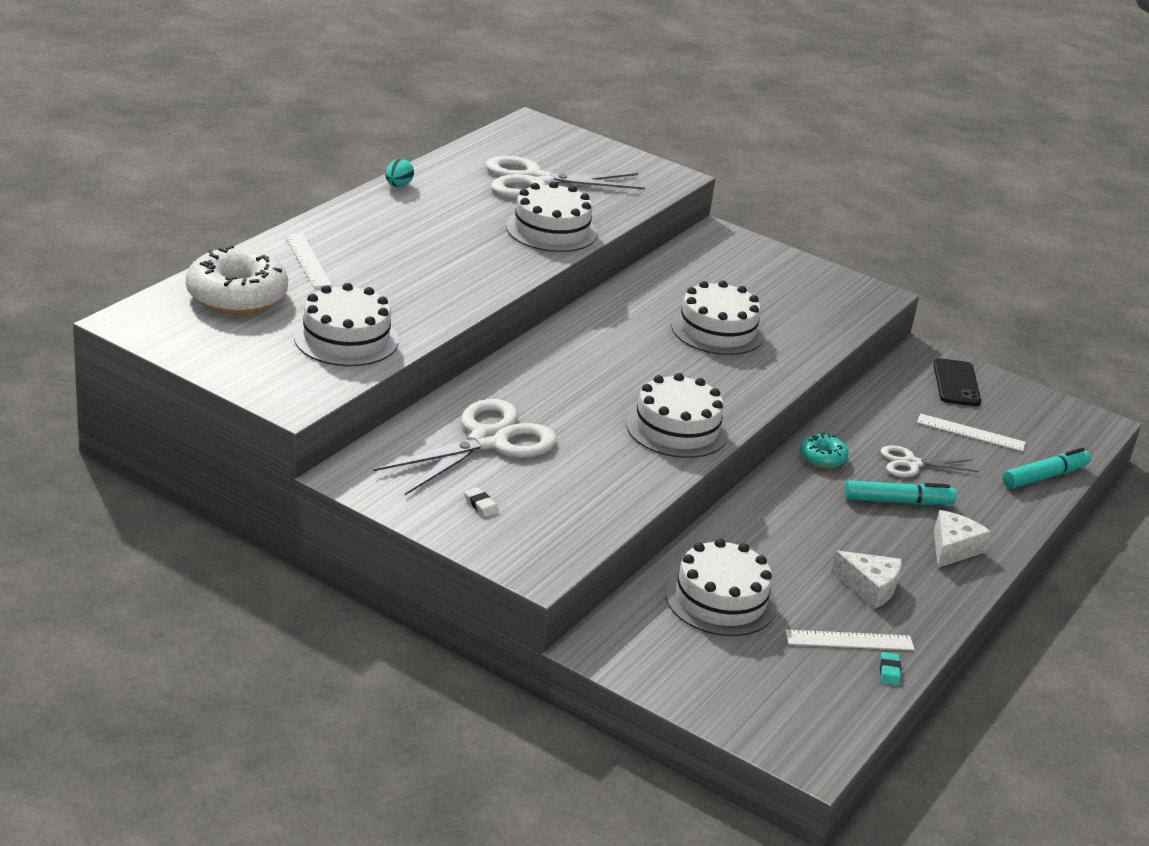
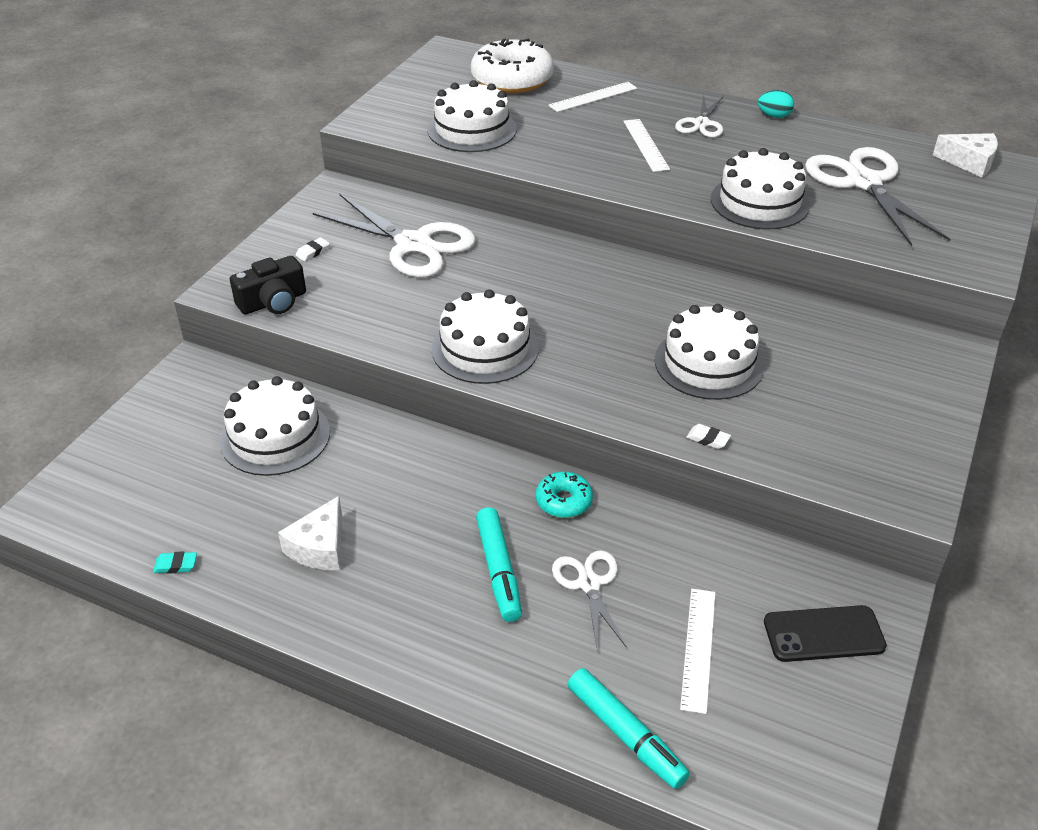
camera: 85 degrees right, 10 degrees up
(396, 221) = (701, 124): none -> white scissors
(570, 539) = (273, 302): none -> black camera
(810, 352) = (708, 439): none -> white eraser
(849, 640) = (224, 532): white ruler -> white ruler (645, 145)
(953, 548) = (416, 624): white cheese -> white cheese (969, 162)

